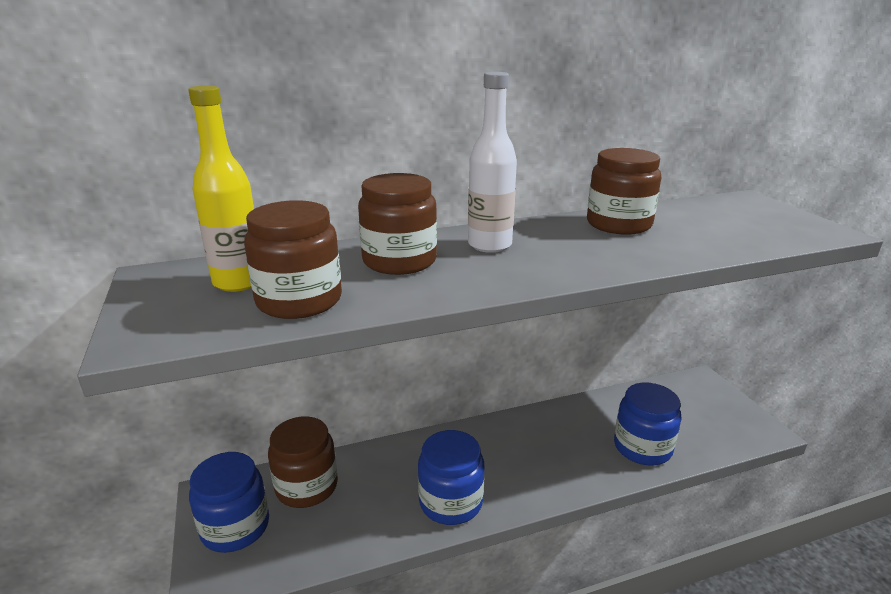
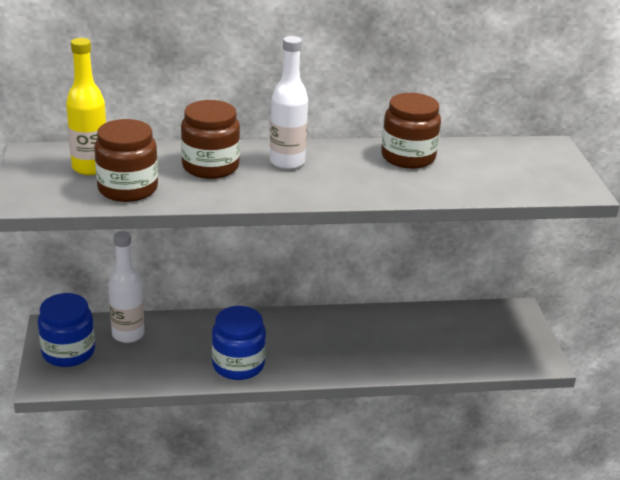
camera: 10 degrees right, 5 degrees up
(306, 486) = (128, 334): brown jar -> white bottle
(642, 447) = (421, 354): blue jar -> none

